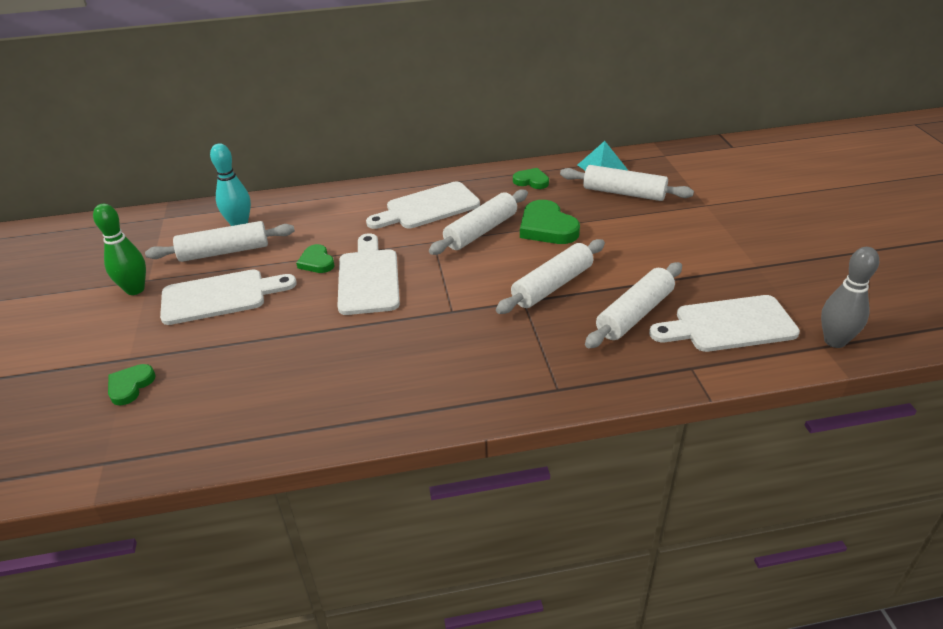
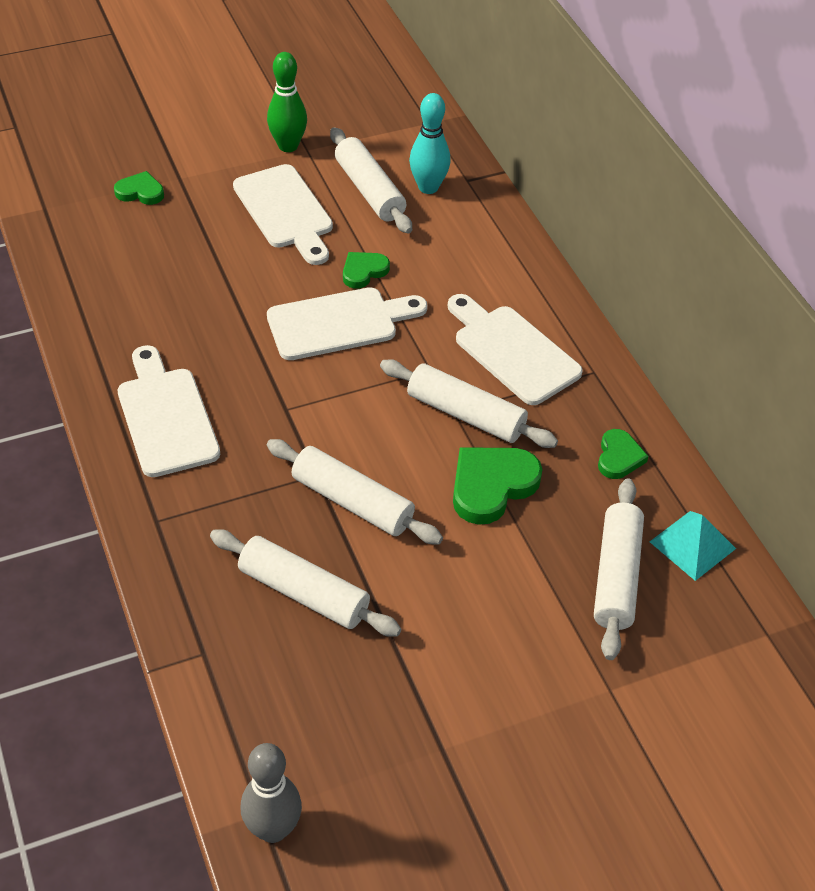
camera: 75 degrees right, 10 degrees up
(729, 325) = (294, 701): white cutting board -> white cutting board (166, 417)

